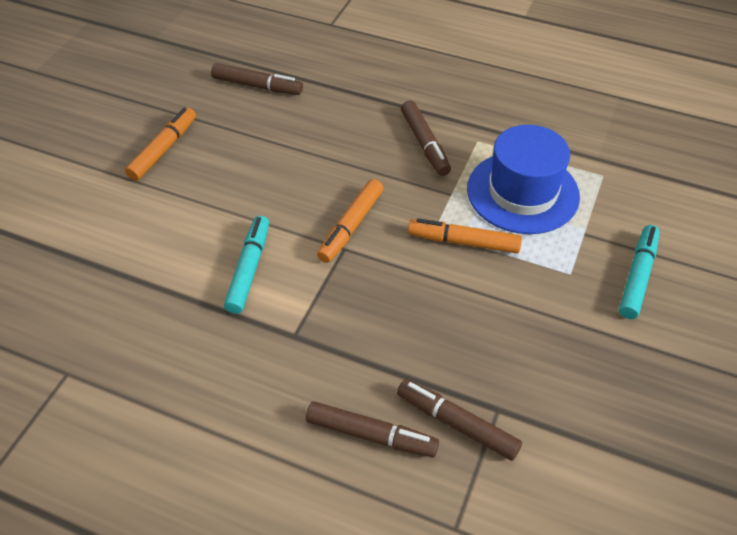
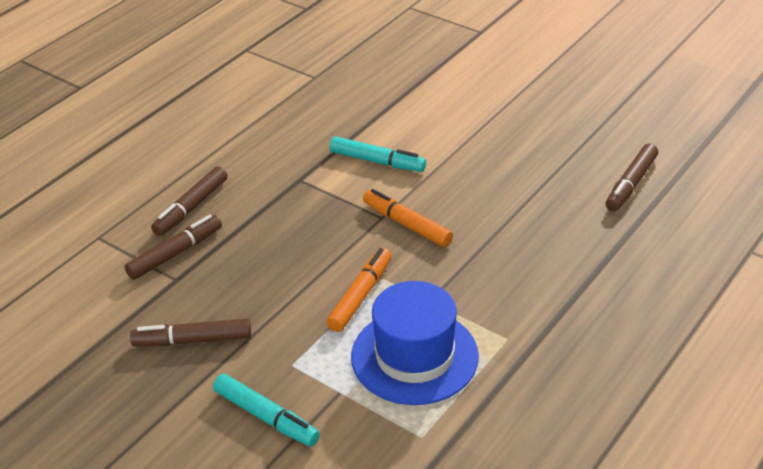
camera: 105 degrees right, 10 degrees down
(163, 149) = (541, 122): orange marker -> none
(424, 143) = (511, 294): brown marker -> brown marker (193, 340)

